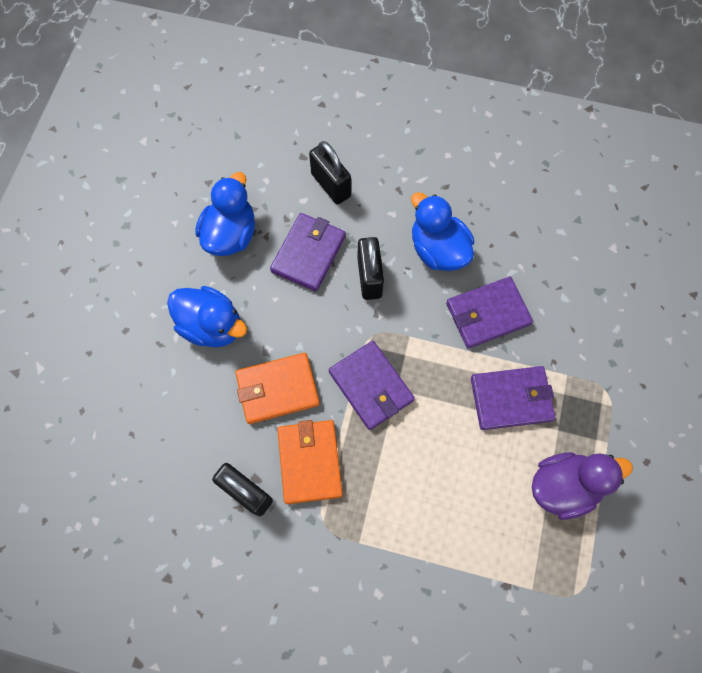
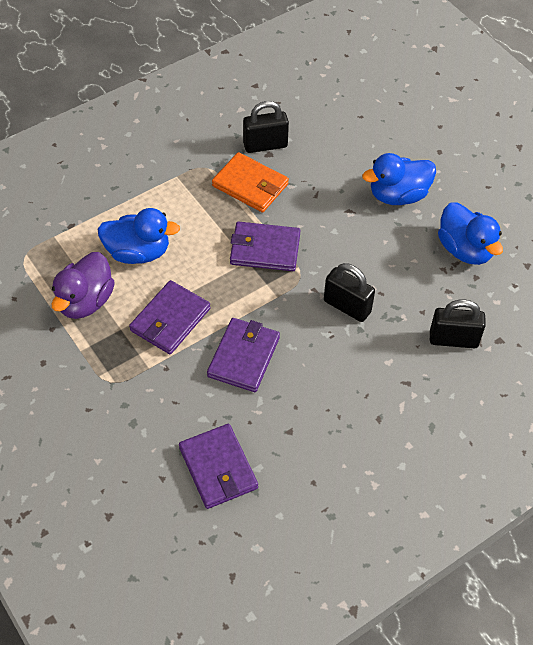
camera: 130 degrees right, 15 degrees down
(277, 389) = (315, 200): orange wallet -> none
(308, 253) = (404, 284): purple wallet -> purple wallet (218, 468)
(438, 250) = (327, 367): blue duck -> blue duck (138, 252)

